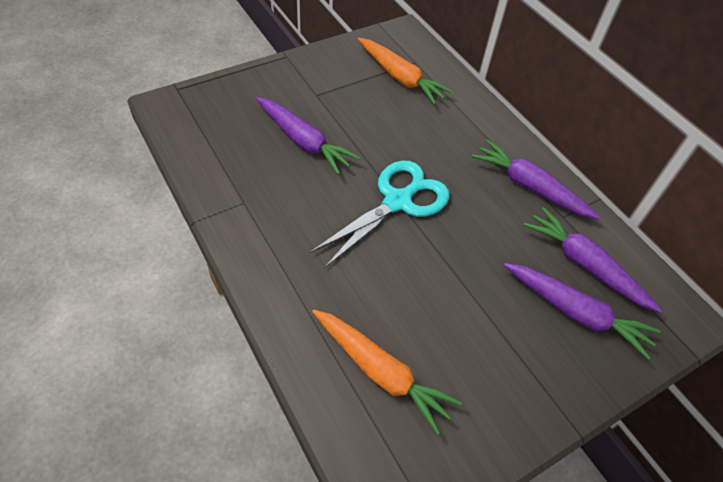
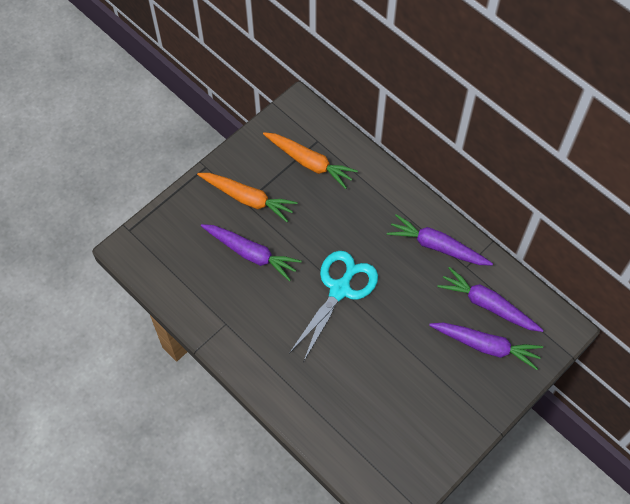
camera: 10 degrees left, 10 degrees up
(380, 372) = (363, 427): orange carrot -> orange carrot (248, 199)

